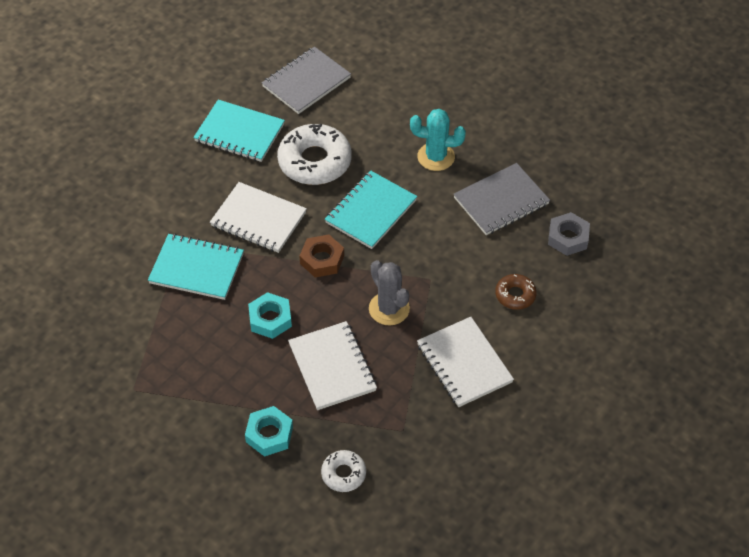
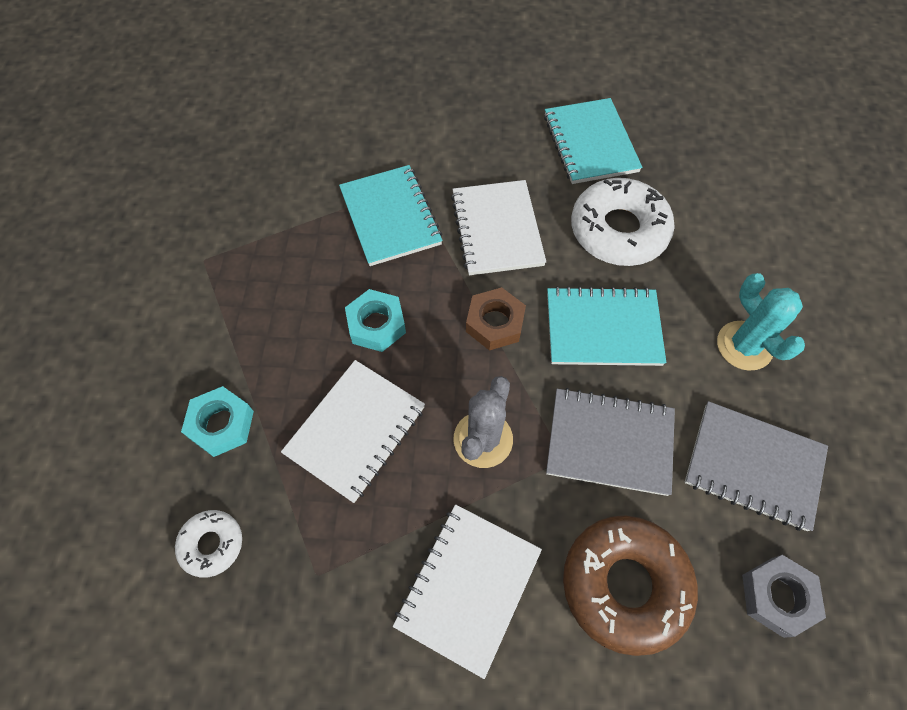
camera: 55 degrees right, 10 degrees up
(306, 82) = (713, 156): grey notebook -> grey notebook (609, 442)
(515, 295) = (625, 585): brown donut -> brown donut, size x1.94

